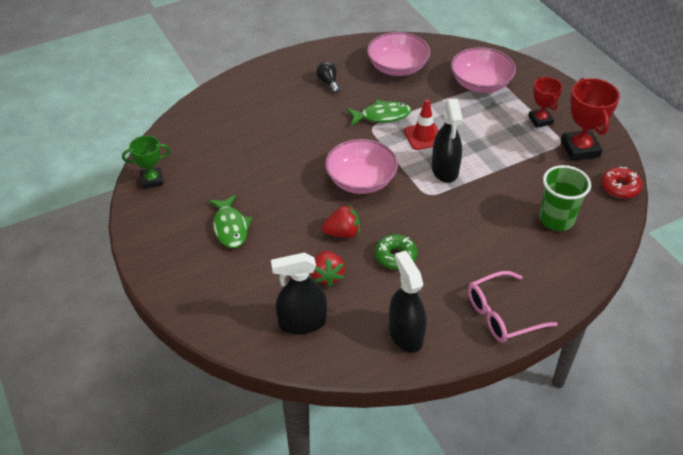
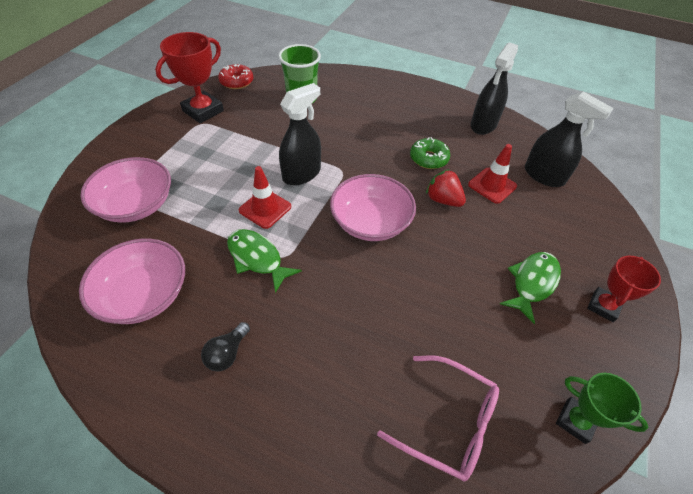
camera: 130 degrees left, 5 degrees up
(327, 275) = (492, 185): red strawberry -> red traffic cone
(502, 315) = (416, 94): pink glasses -> pink glasses (448, 422)
(540, 120) = (176, 143): red trophy -> red trophy (603, 306)

